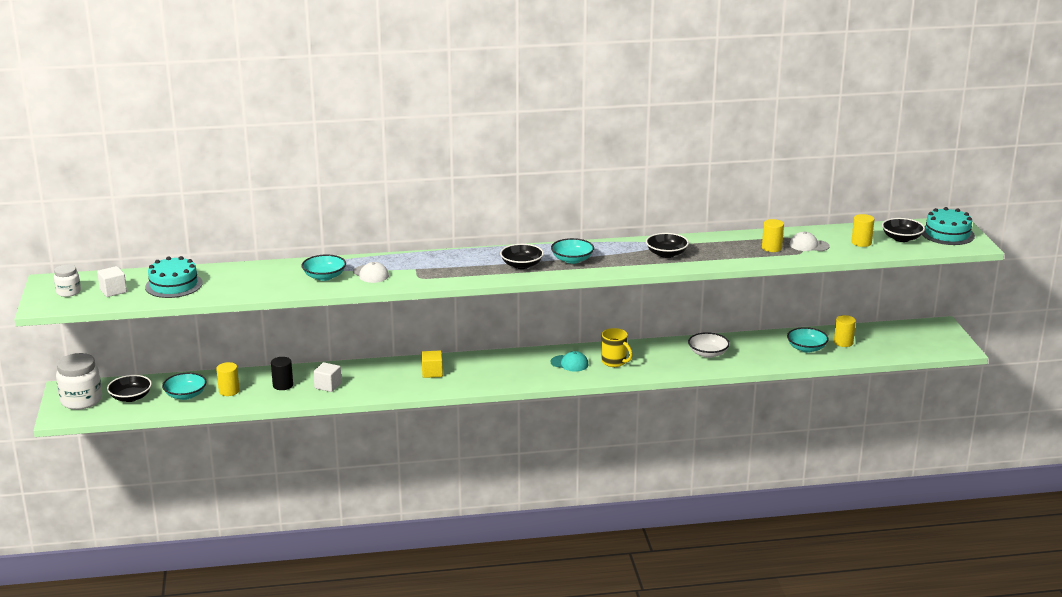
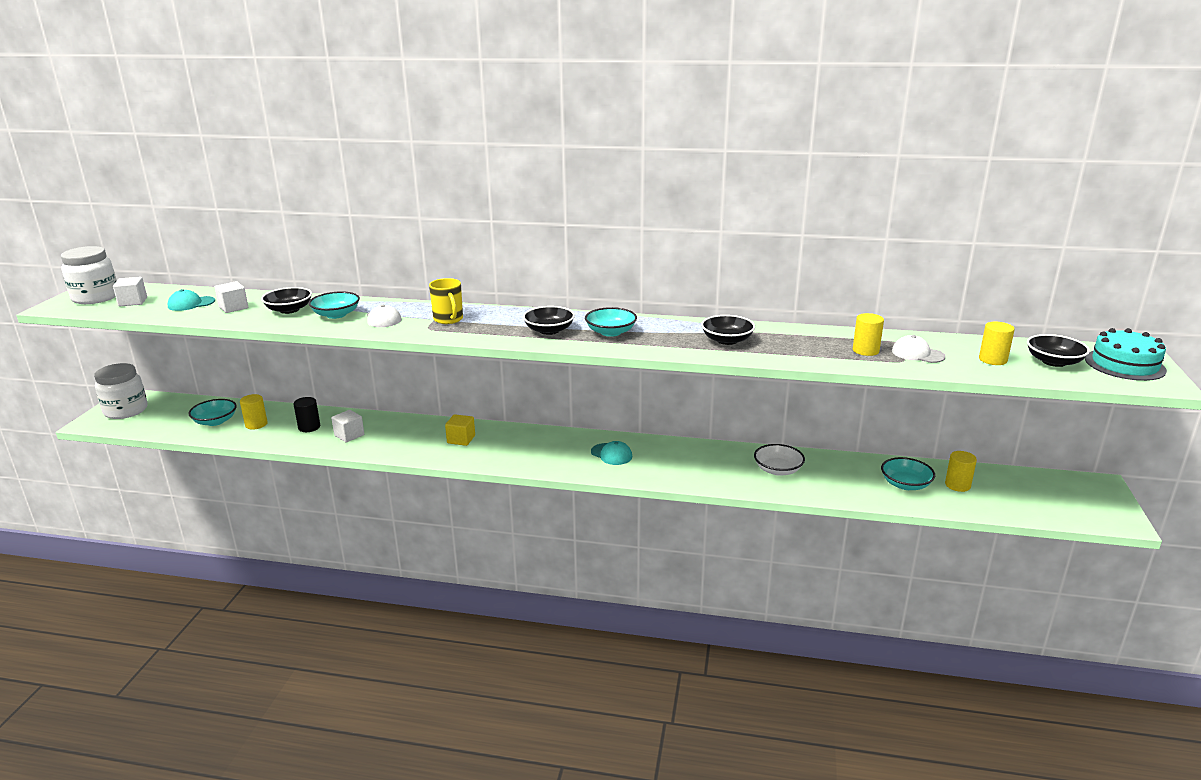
camera: 20 degrees right, 0 degrees up
(68, 292) = (95, 298): white jar -> white jar, size x1.78
(131, 397) = (168, 415): black bowl -> black bowl (289, 310)
(173, 285) = (191, 304): turquoise cake -> turquoise cap
(220, 283) = (233, 307): none -> white cube
(614, 362) = (662, 461): yellow mug -> yellow mug (448, 319)

